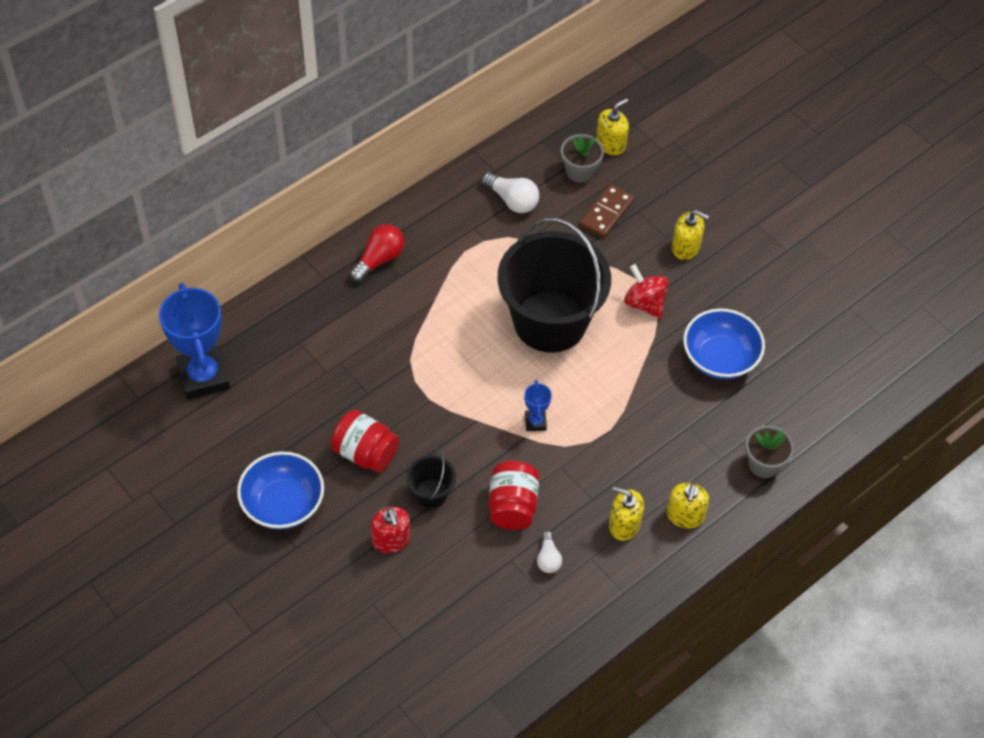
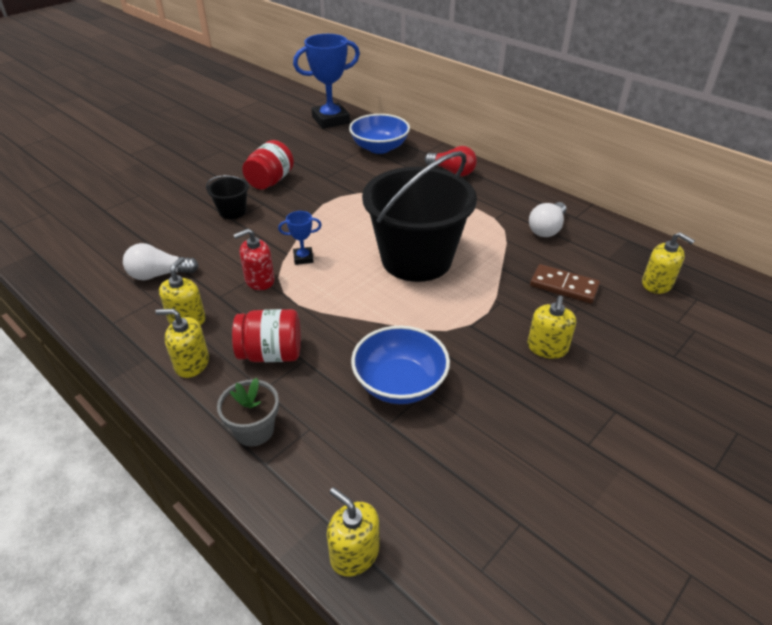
camera: 85 degrees right, 15 degrees down
(283, 504) = (228, 154): blue bowl -> blue bowl (379, 148)
(391, 540) = (192, 198): red soap dispenser -> red soap dispenser (259, 280)
(512, 506) = (216, 252): red jar -> red jar (271, 354)
(548, 558) = (159, 275): white light bulb -> white light bulb, size x1.58
(580, 171) = (607, 266): grey flower pot -> none
(644, 303) = (458, 319): red spinning top -> none
(869, 403) = (354, 553): none -> yellow soap dispenser

